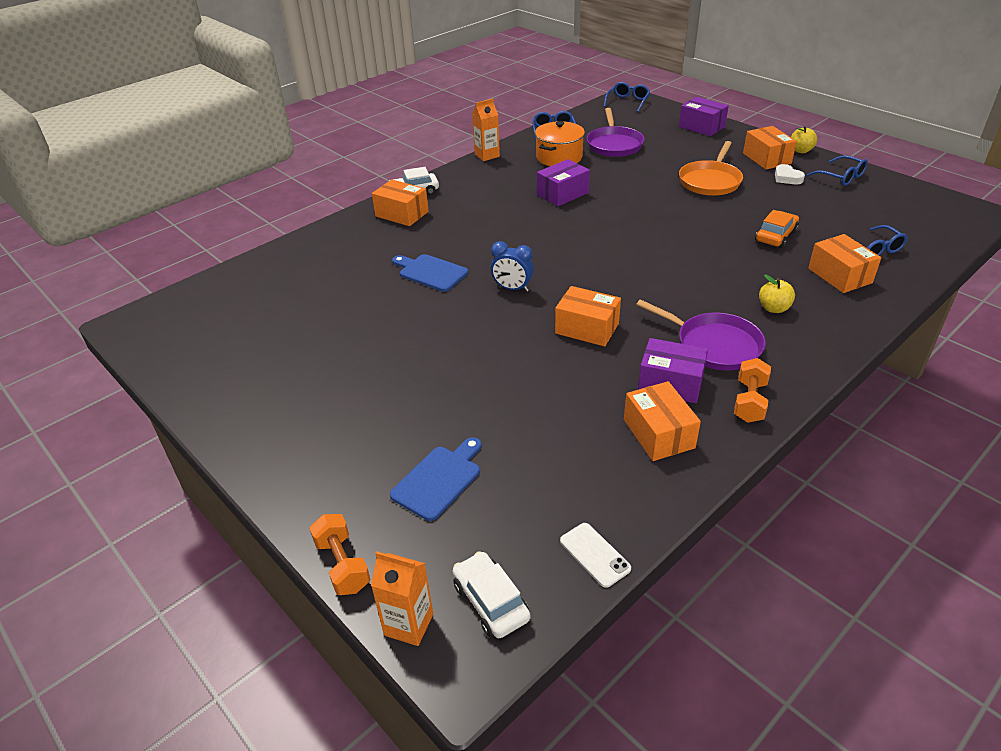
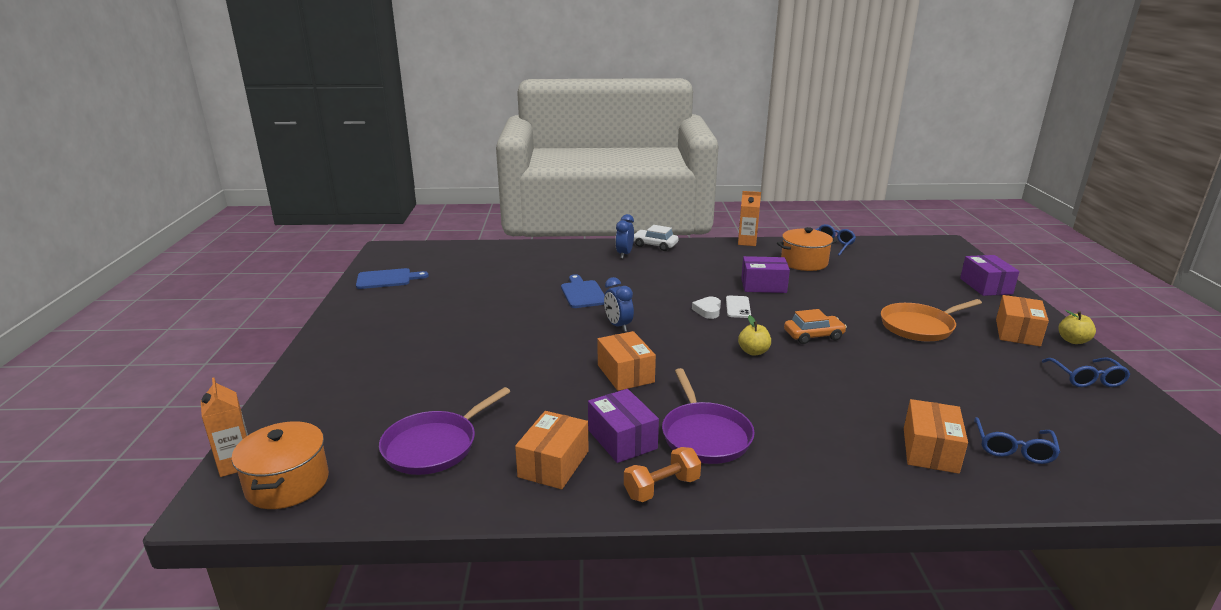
camera: 40 degrees right, 15 degrees down
(342, 565) = (265, 413): orange dumbbell -> none
(402, 214) = (624, 254): orange box -> blue clock
(439, 480) = (382, 404): blue cutting board -> blue cutting board (387, 279)
(490, 602) = (287, 483): white car -> orange pot
(594, 555) = (381, 503): white phone -> white phone (738, 307)
(614, 144) = (870, 270): purple pan -> purple pan (434, 446)
(627, 102) = (938, 246): blue glasses -> none
(773, 308) = (809, 439): yellow apple -> yellow apple (753, 352)
(775, 236) = (914, 391): orange car -> orange car (813, 335)
(787, 178) = (1013, 355): white heart -> white heart (708, 310)

